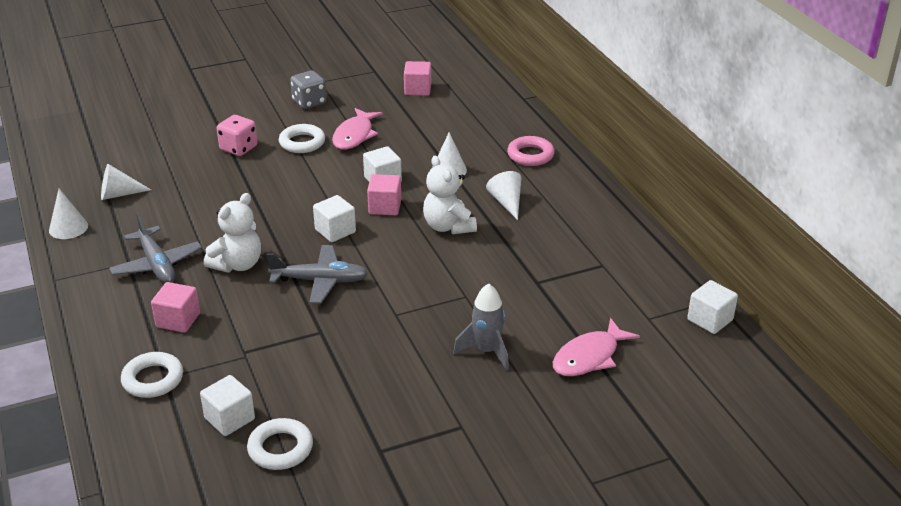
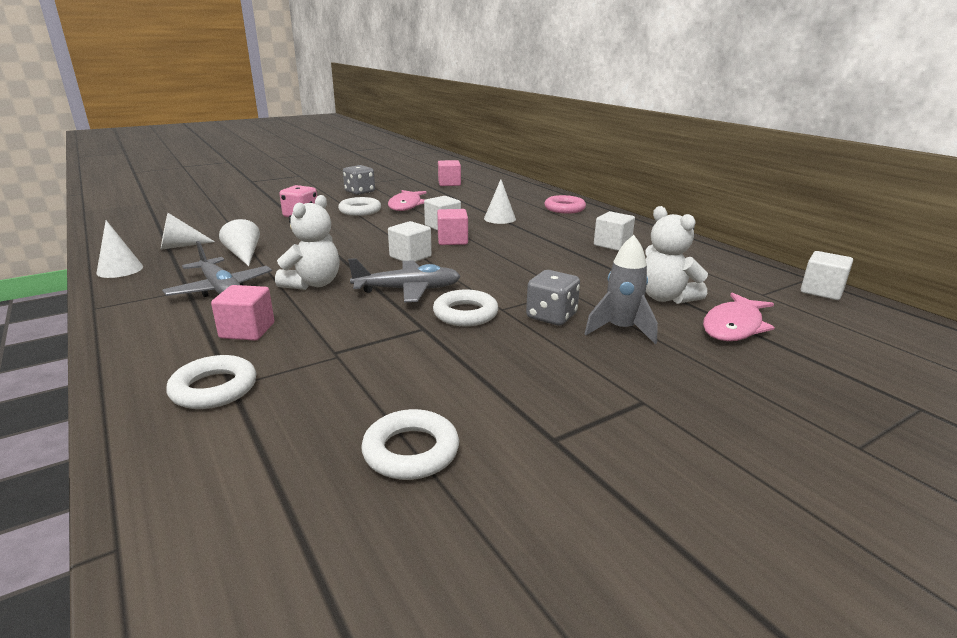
camera: 10 degrees left, 10 degrees down
(229, 419) = (328, 422): white cube -> white cube (612, 244)
(361, 318) = (465, 314): none -> white ring
(435, 328) = (551, 316): none -> grey dice
(448, 226) = (520, 248): white teddy bear -> white teddy bear (666, 297)
(506, 202) = (563, 232): white cone -> white cone (244, 255)

